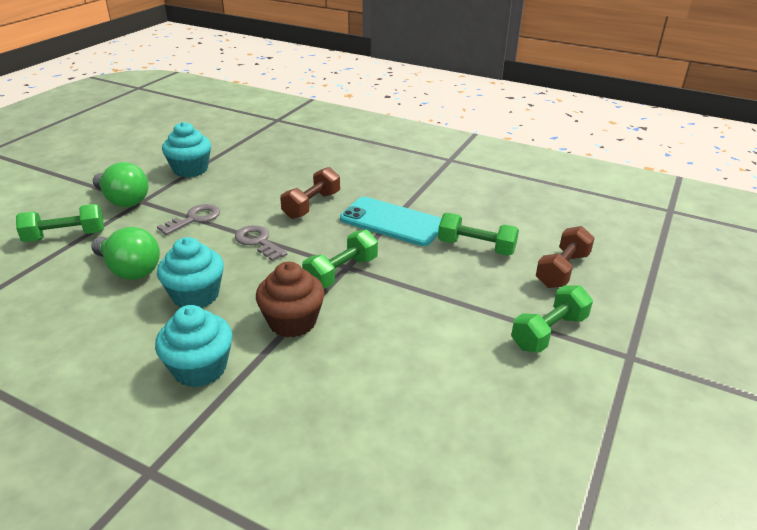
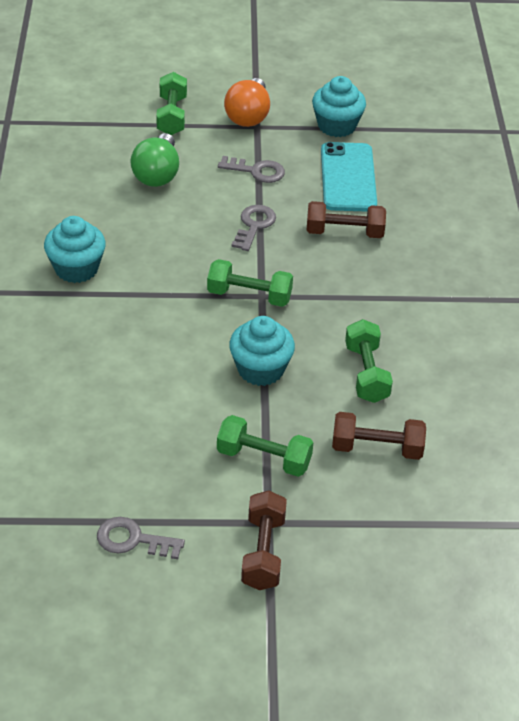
camera: 60 degrees right, 10 degrees up
(65, 236) = (172, 116): green dumbbell -> green dumbbell turned 45 degrees clockwise
(123, 200) = (248, 116): green light bulb -> orange light bulb
(196, 295) = (153, 226): turquoise cupcake -> turquoise cupcake (260, 369)
(292, 322) = (161, 293): brown cupcake -> none
(392, 222) = (362, 298): turquoise phone -> turquoise phone (348, 177)
(632, 462) = (133, 540): none -> grey key
(668, 372) = (263, 552): none -> brown dumbbell

